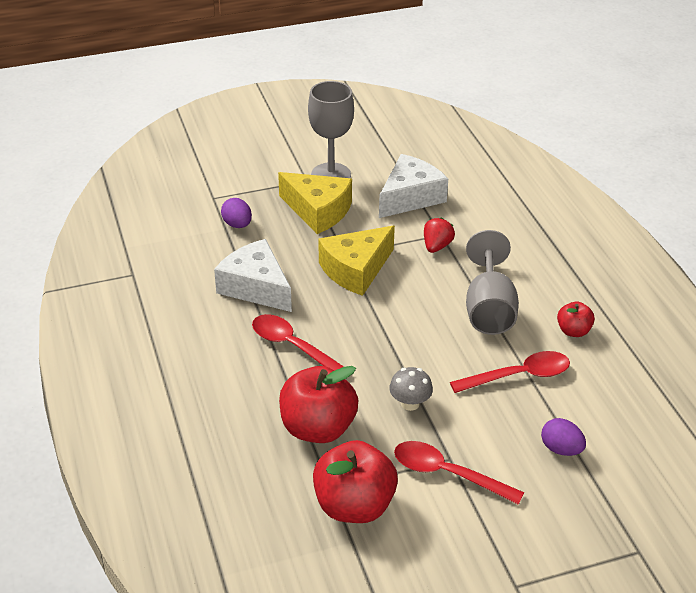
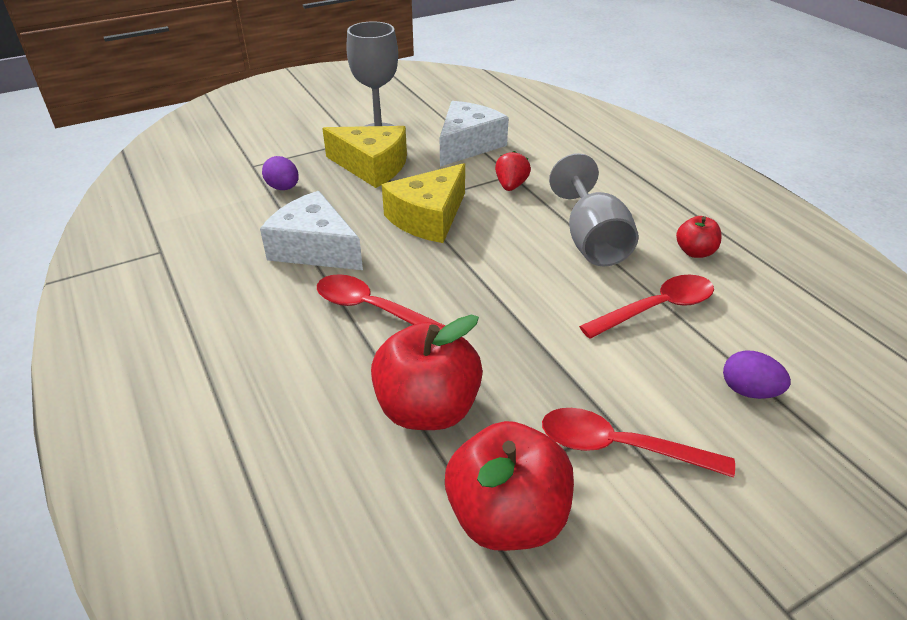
camera: 10 degrees left, 0 degrees up
(410, 403) = (538, 359): grey mushroom -> none

